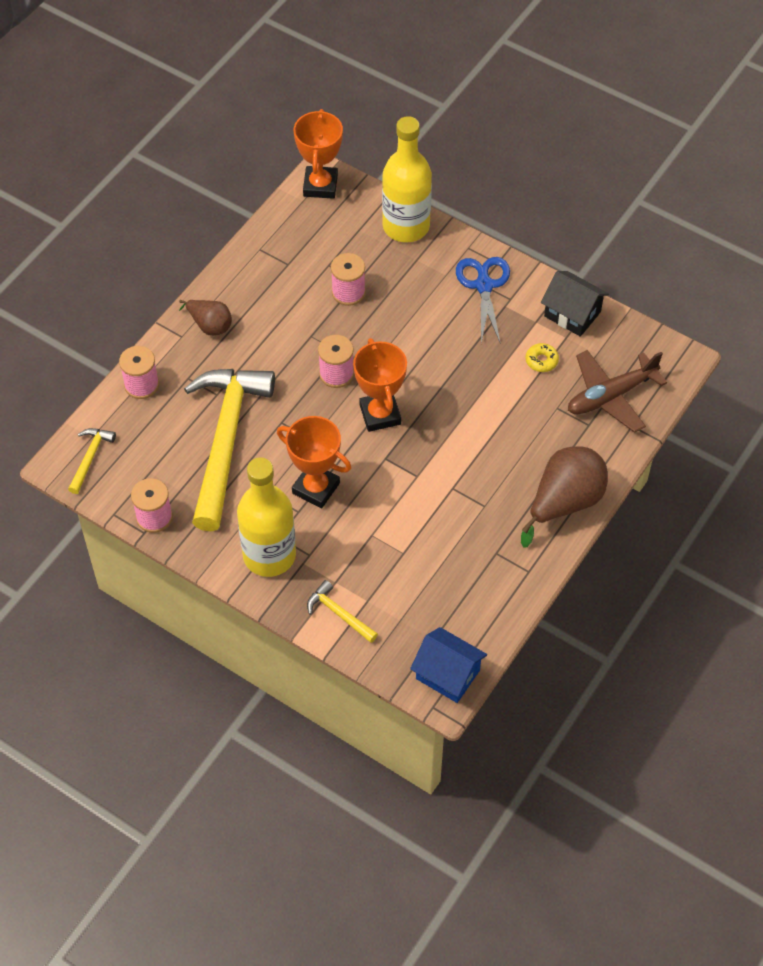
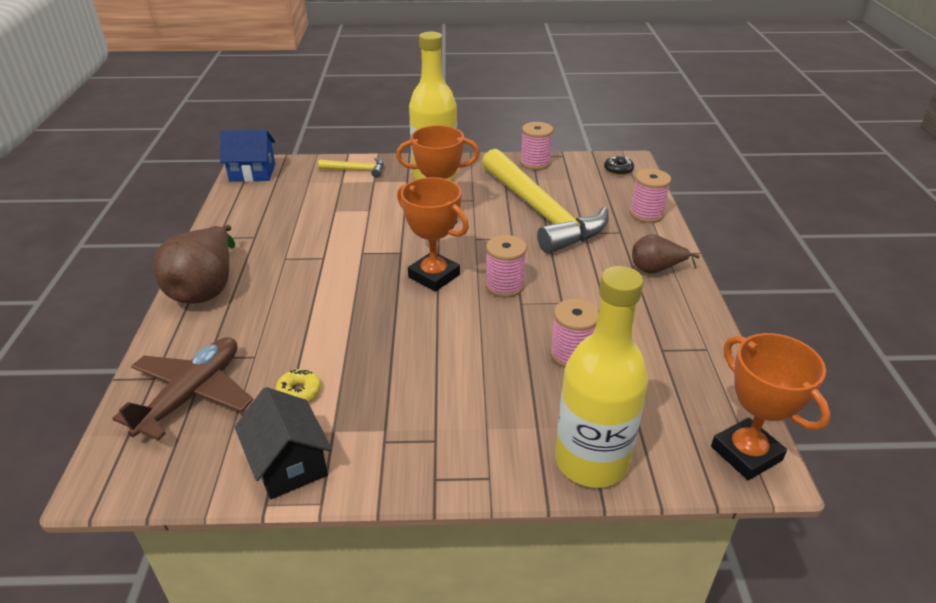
camera: 145 degrees right, 20 degrees down
(90, 458) = (618, 170): yellow hammer -> black donut
(484, 285) = (429, 439): blue scissors -> none
(572, 314) = (289, 464): black house -> black house turned 60 degrees clockwise

